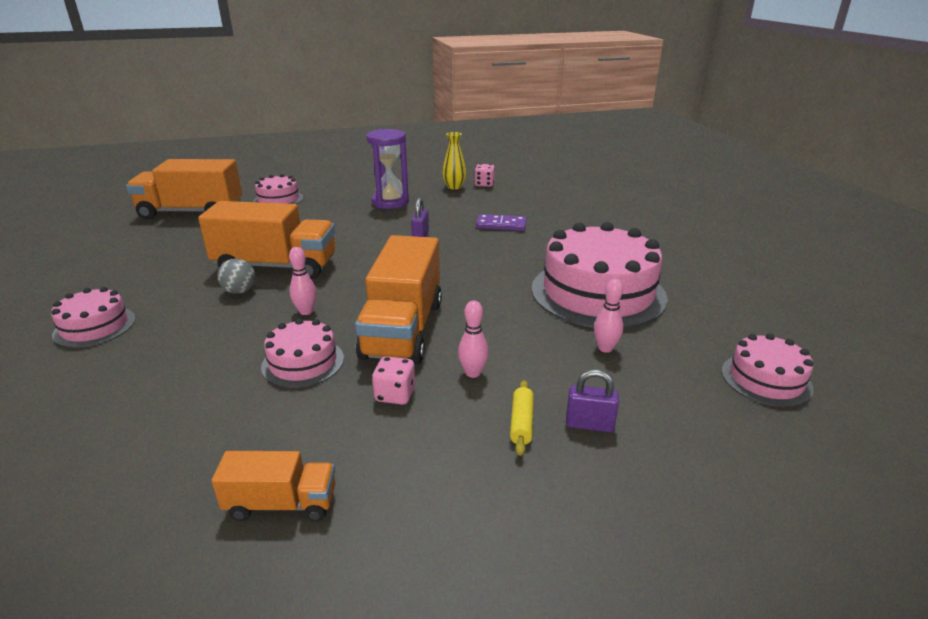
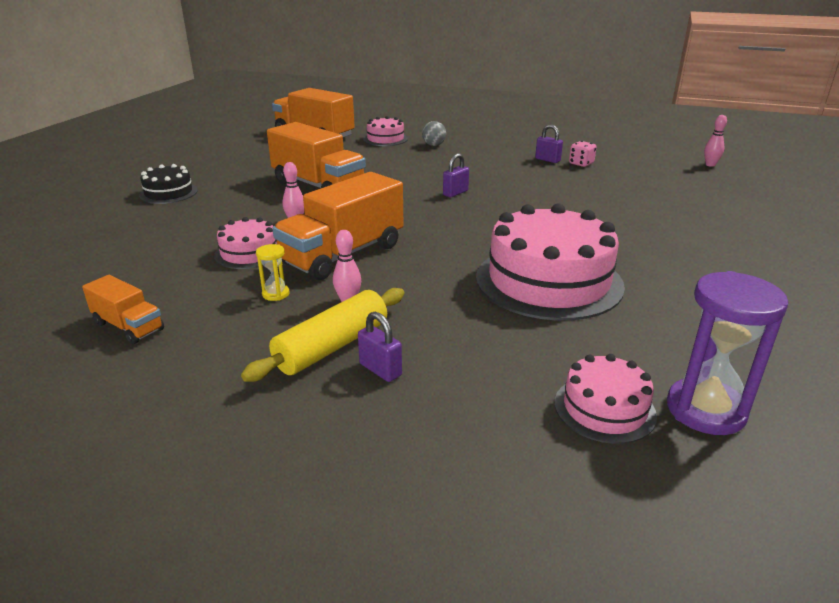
camera: 35 degrees right, 0 degrees up
(95, 326) = (168, 193): pink cake -> black cake
(240, 291) = (273, 196): grey ball -> grey ball (433, 145)
(390, 202) = (470, 160): purple hourglass -> purple hourglass (705, 410)
(395, 394) = (275, 294): pink dice -> yellow hourglass
(454, 187) = (547, 160): yellow vase -> purple padlock
(501, 225) = (543, 201): purple domino -> none
(521, 423) = (332, 346): yellow rolling pin -> yellow rolling pin, size x2.02
(605, 348) = (483, 324): pink bowling pin -> pink bowling pin (710, 165)

